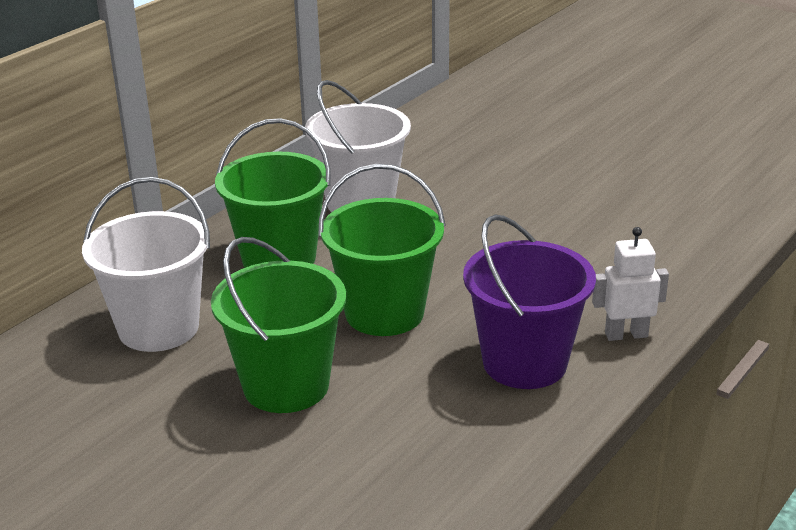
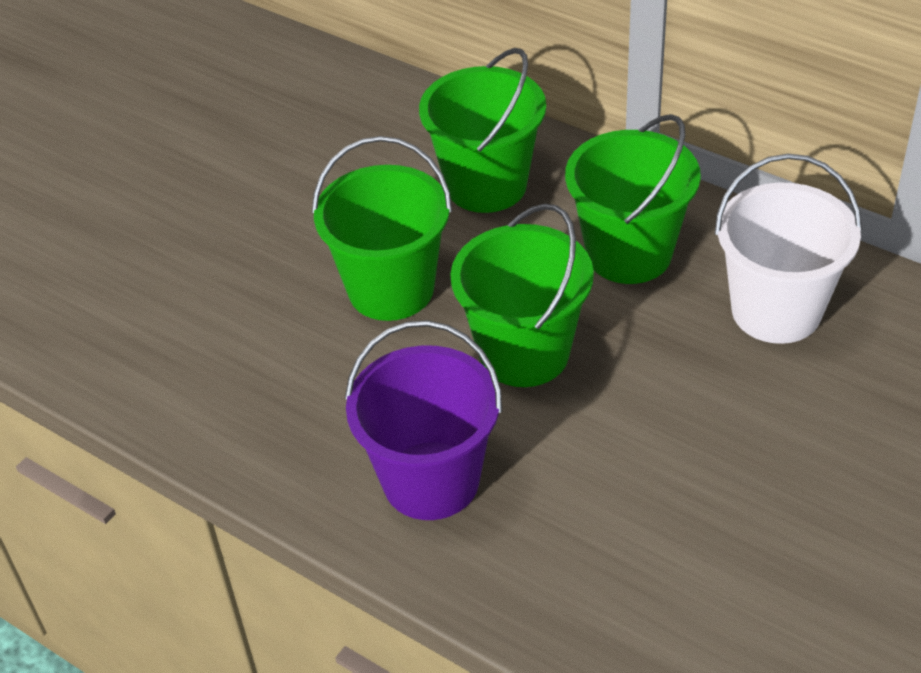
camera: 90 degrees right, 15 degrees up
(158, 328) = (486, 185): white bucket -> green bucket
(626, 335) = (491, 582): white robot -> none

